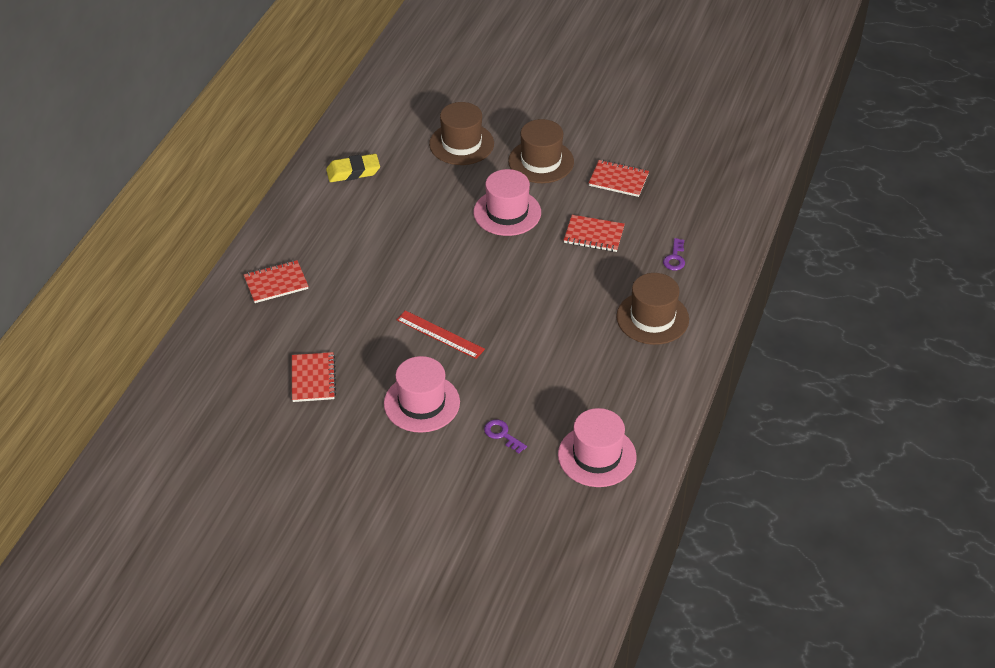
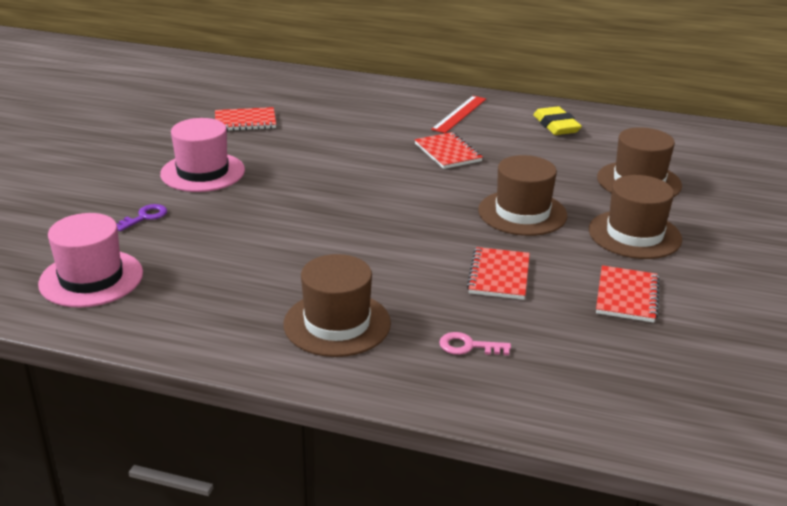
camera: 85 degrees right, 15 degrees down
(276, 283) = (375, 100): red notebook -> red notebook (448, 152)
(440, 334) = (305, 179): red ruler -> red ruler (459, 114)
(507, 212) = (522, 213): pink hat -> brown hat
(675, 258) = (468, 346): purple key -> pink key

